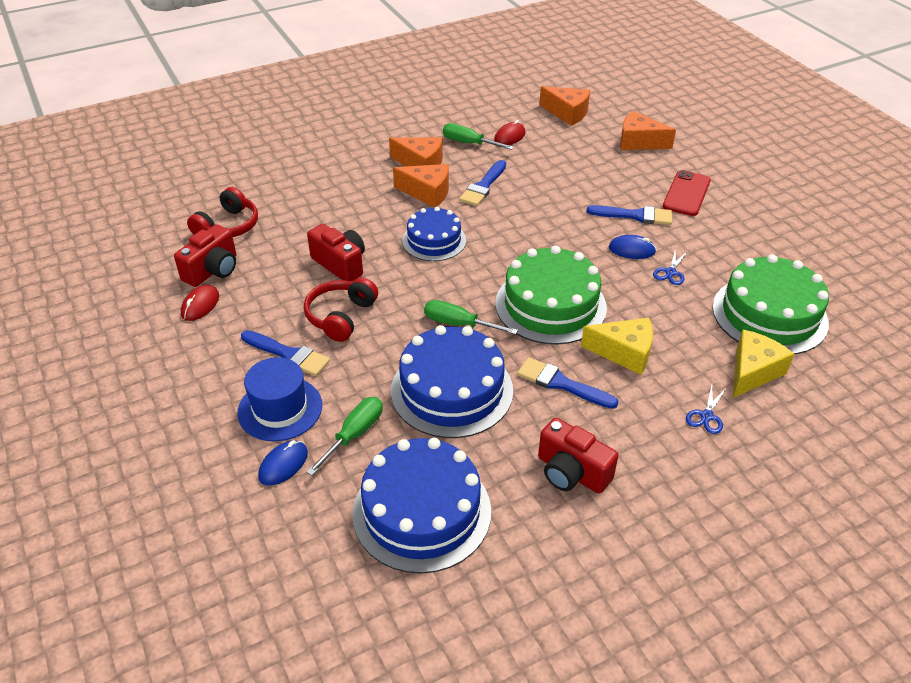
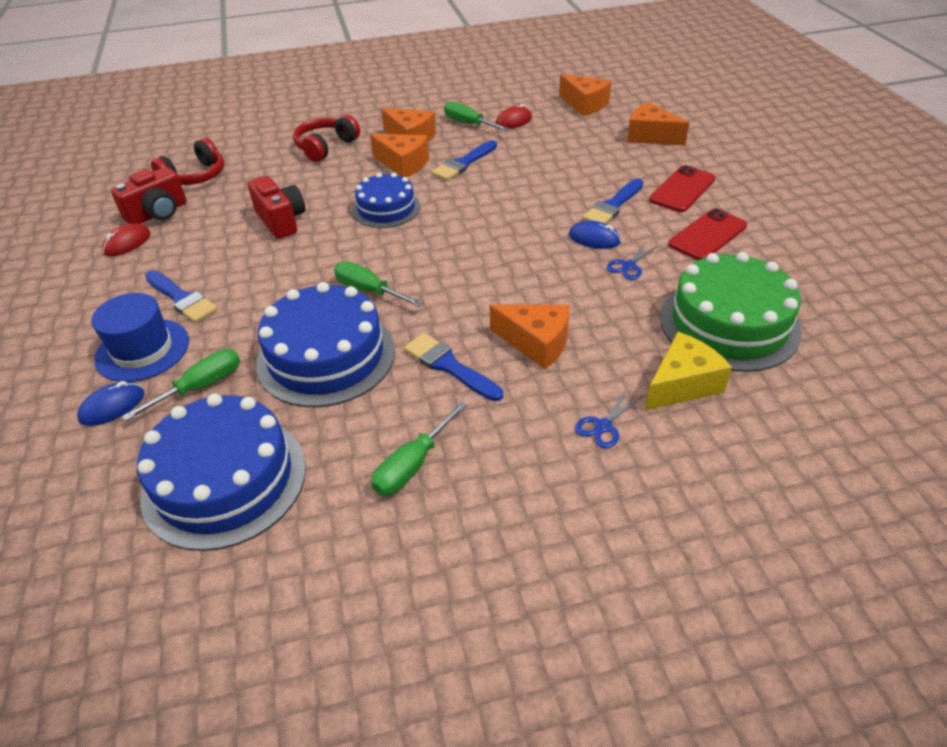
camera: 15 degrees right, 0 degrees up
(340, 316) = (253, 269): red headphones -> red headphones (325, 147)
(550, 305) = (477, 284): green cake -> none
(571, 472) = (412, 465): red camera -> green screwdriver
(624, 353) = (536, 343): yellow cheese -> orange cheese
(634, 215) = (613, 205): blue brush -> blue brush turned 105 degrees clockwise
(723, 236) = (707, 235): none -> red phone

